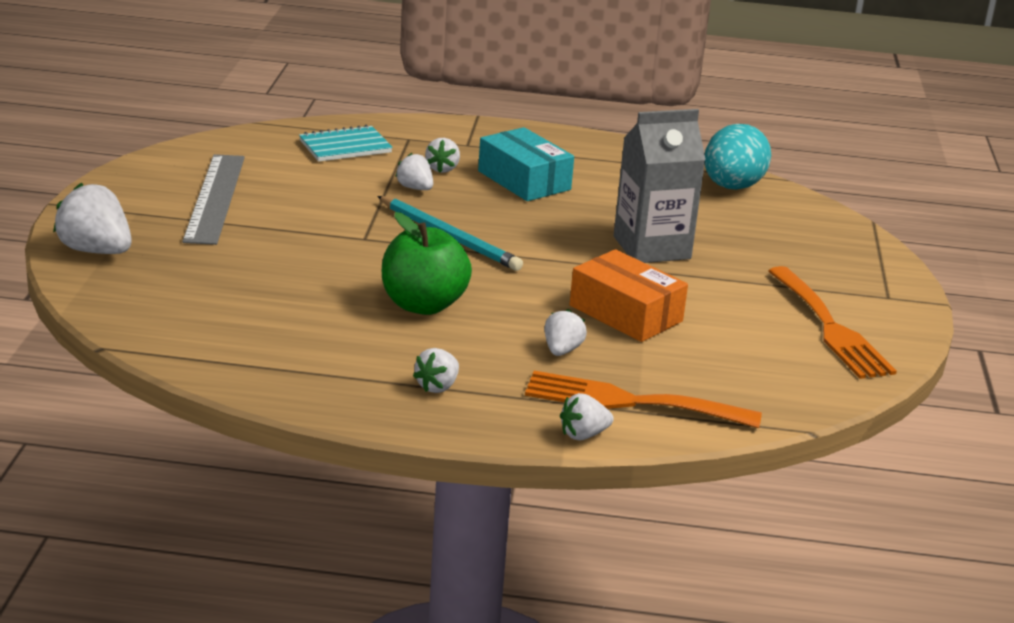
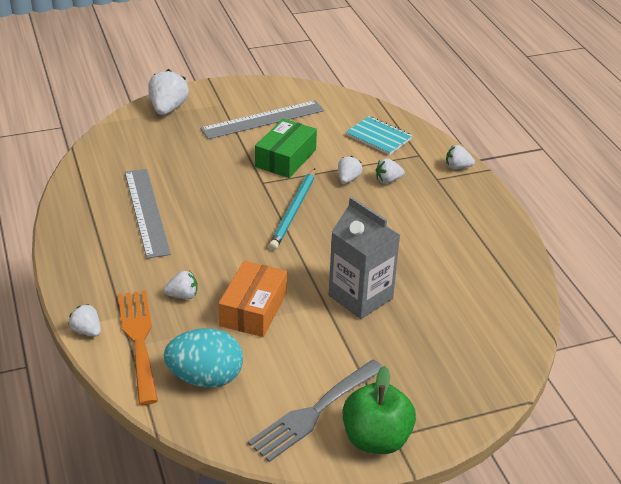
camera: 65 degrees right, 10 degrees up
(326, 209) = (285, 158): none -> green box
(349, 330) = (147, 212): none -> grey ruler
(423, 305) = (197, 228): green apple -> green apple (376, 439)
(437, 386) = (105, 261): white strawberry -> white strawberry (457, 167)
(524, 180) = (407, 216): turquoise box -> none
(732, 187) = (504, 311): turquoise egg -> turquoise egg (205, 378)
(830, 327) = (314, 412): orange fork -> grey fork

